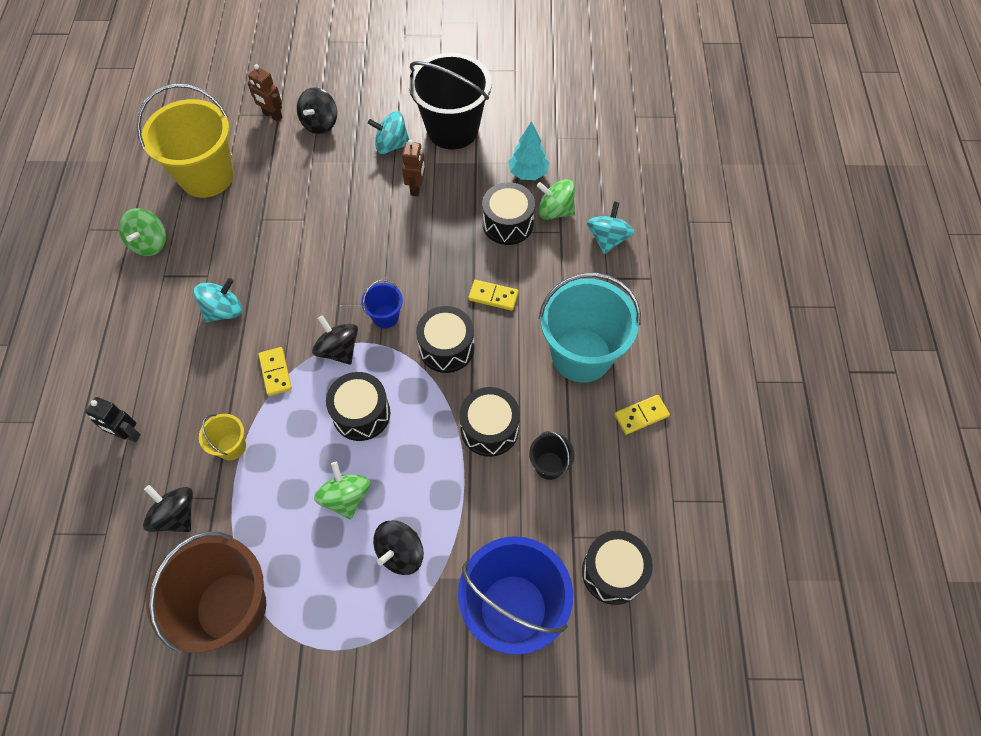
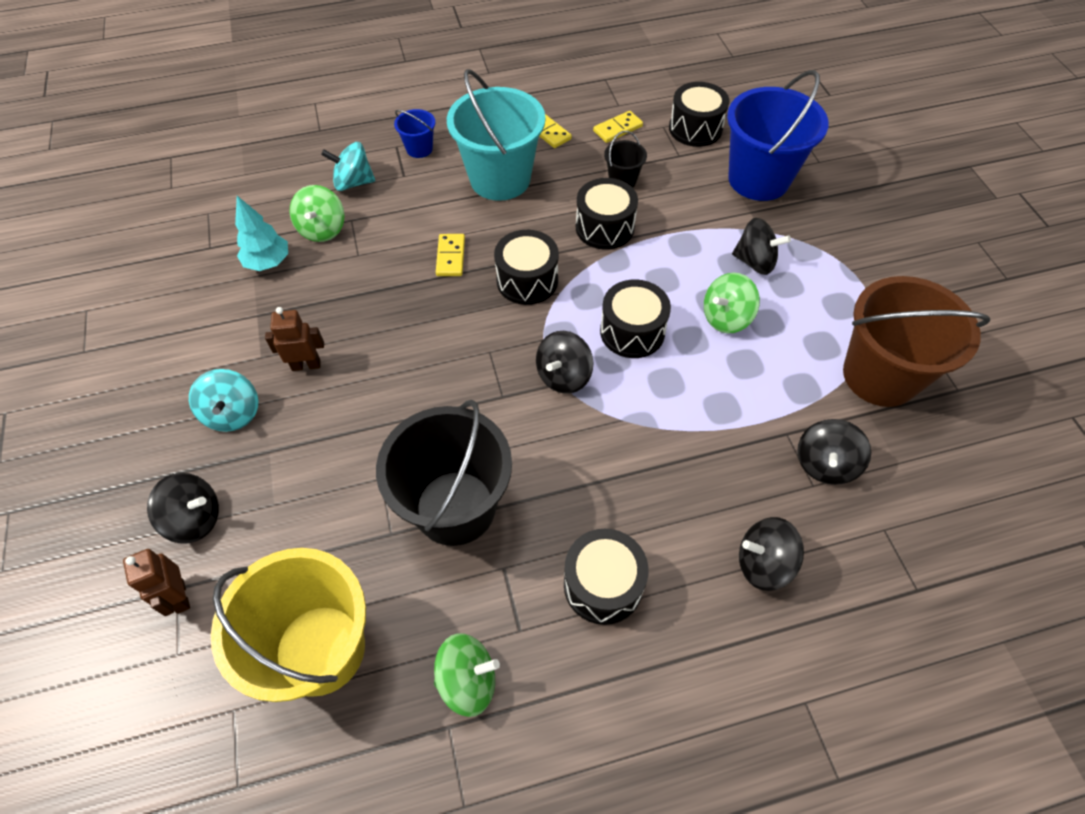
camera: 105 degrees left, 5 degrees down
(127, 434) = (763, 563): black robot -> black spinning top
(224, 311) = (552, 522): turquoise spinning top -> none
(231, 446) = (724, 440): yellow bucket -> none
(272, 115) = (180, 596): brown robot -> brown robot turned 135 degrees clockwise
(275, 372) = (616, 429): yellow domino -> yellow domino (617, 129)
(385, 316) = (505, 344): blue bucket -> blue bucket (419, 149)
(452, 129) = (200, 352): black bucket -> black bucket (455, 507)
(508, 223) = (348, 265): black drum -> black drum (603, 584)

